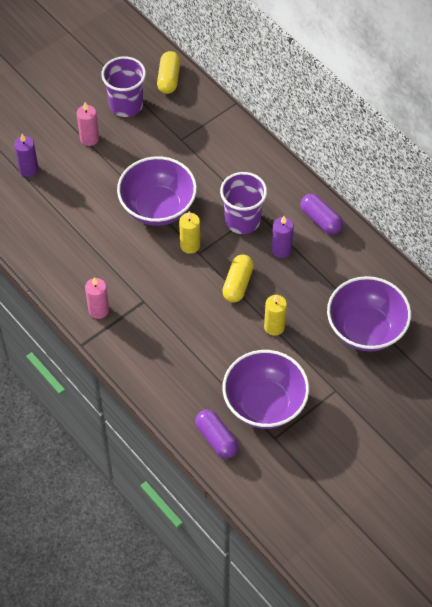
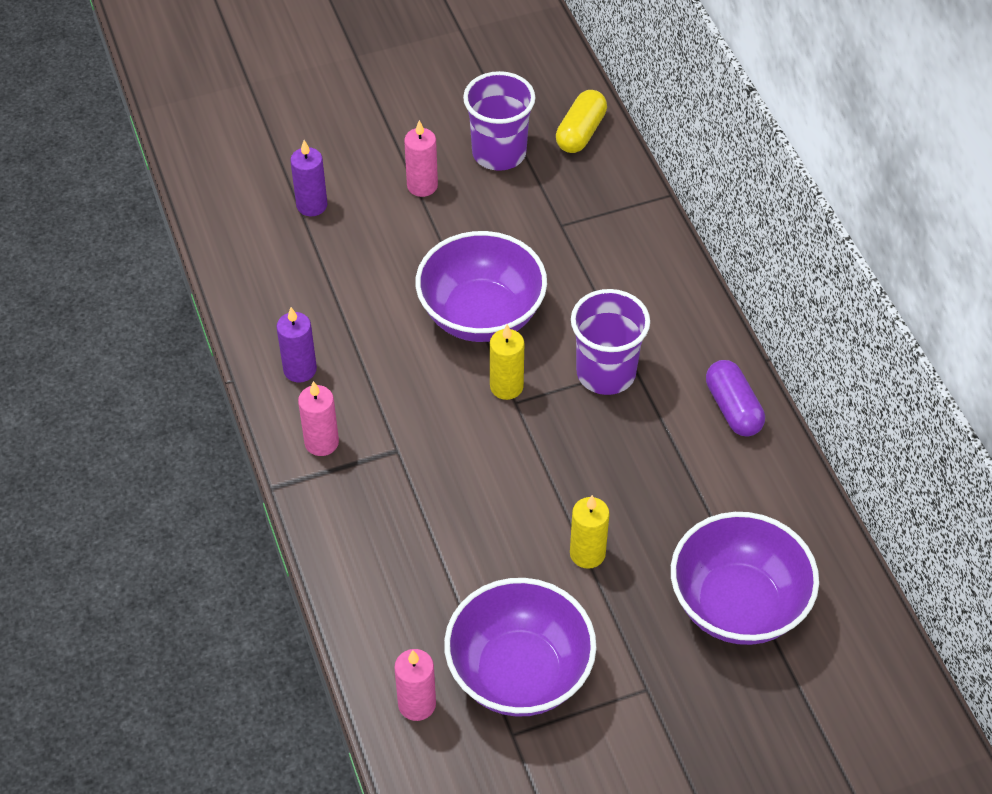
camera: 20 degrees right, 5 degrees down
(216, 439) = (417, 704): purple capsule -> pink candle
(237, 284) = (556, 468): yellow capsule -> none
(281, 250) = (649, 436): purple candle -> purple candle (300, 370)

